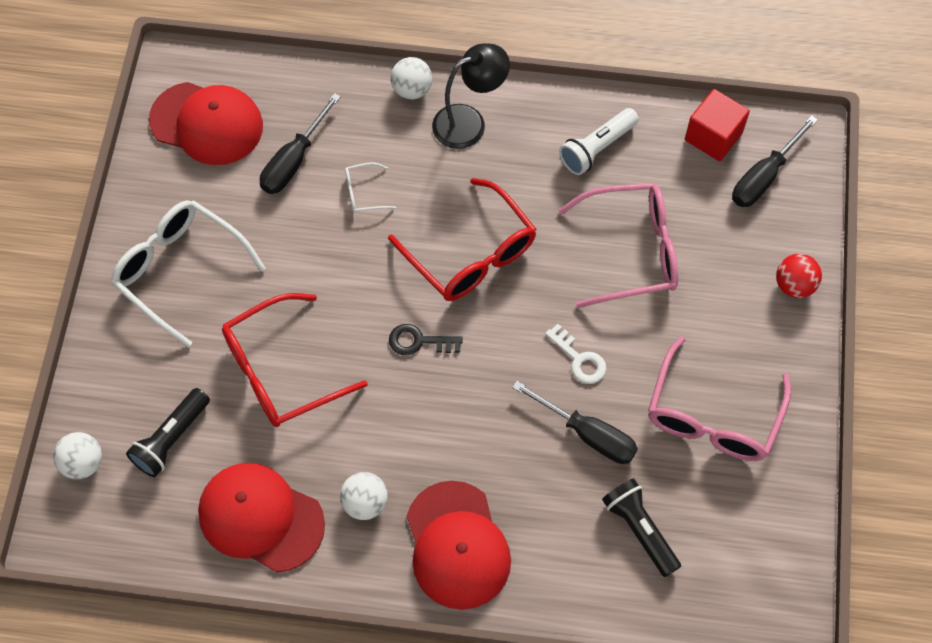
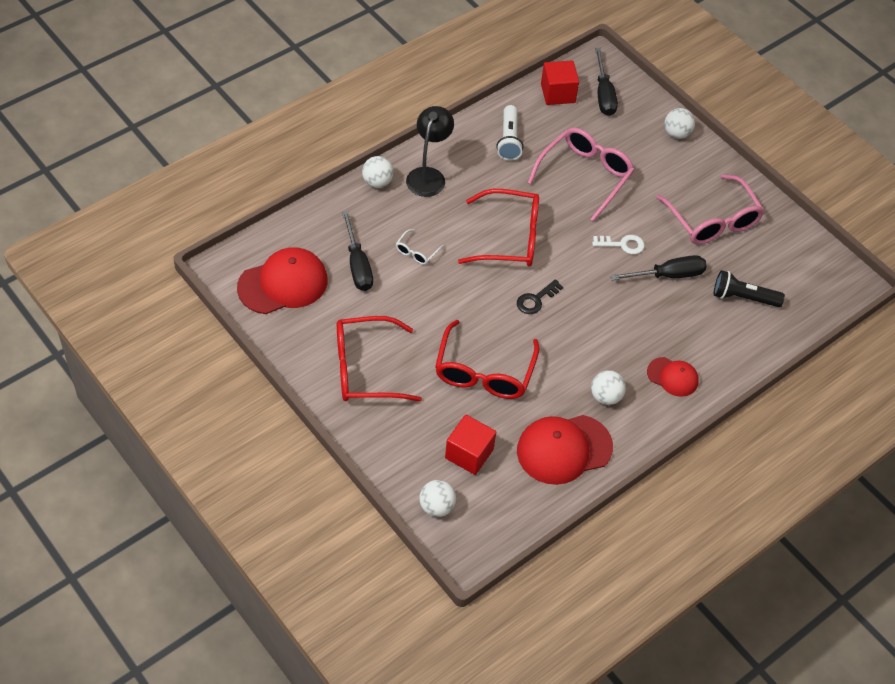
camera: 50 degrees left, 10 degrees down
(171, 439) = (469, 454): black flashlight -> red cube
(180, 271) = (365, 369): white glasses -> red glasses
(457, 545) = (672, 377): red cap -> red cap, size x0.56
(794, 285) = (676, 133): red ball -> white ball

